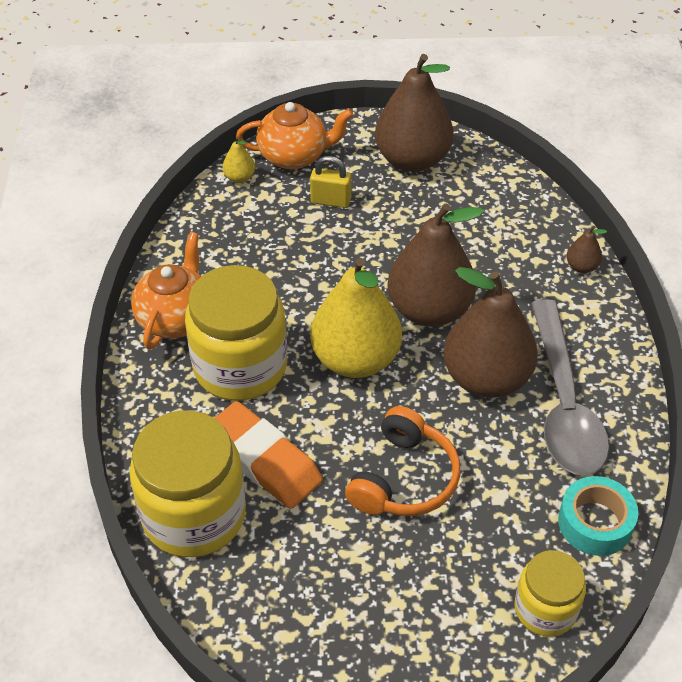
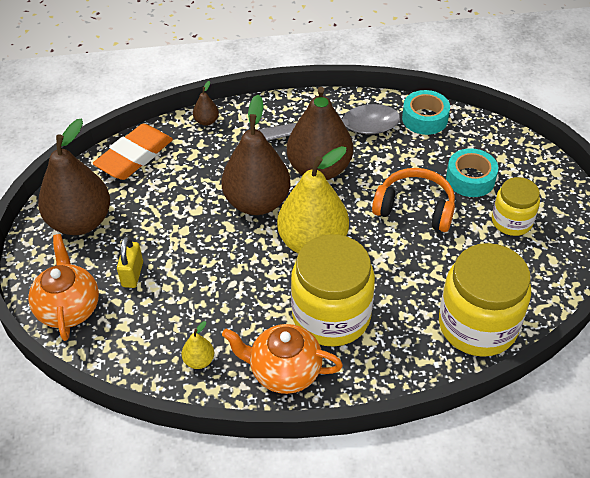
camera: 95 degrees left, 0 degrees up
(239, 178) = (97, 348): yellow pear -> yellow pear (199, 360)
(263, 460) = (418, 289): orange eraser -> orange eraser (134, 156)
(458, 560) = (470, 179): none -> turquoise tape
(545, 609) = (491, 140): yellow jar -> yellow jar (511, 221)

